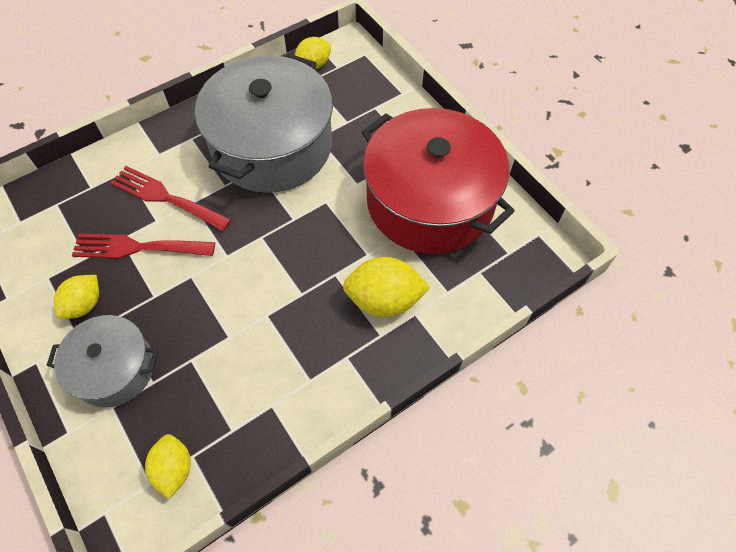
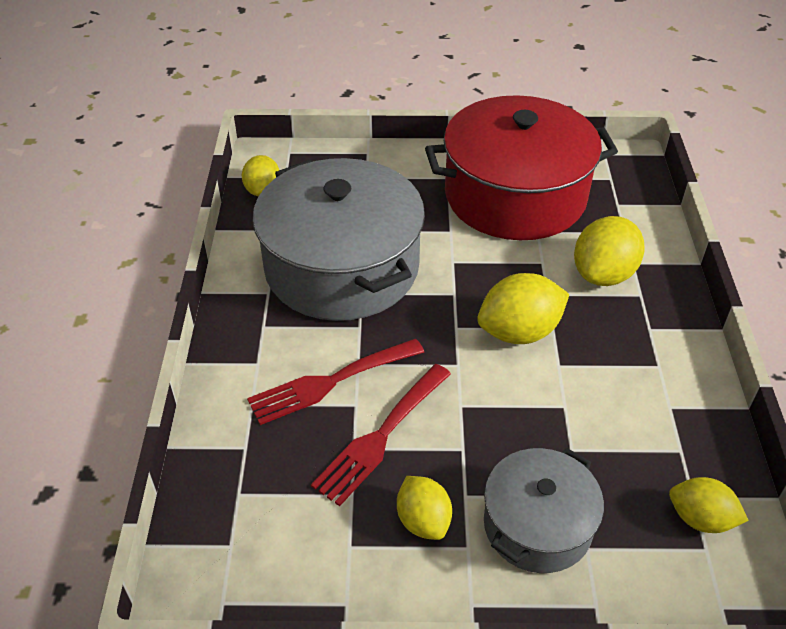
camera: 55 degrees left, 15 degrees down
(282, 275) = (519, 332): none -> yellow lemon

